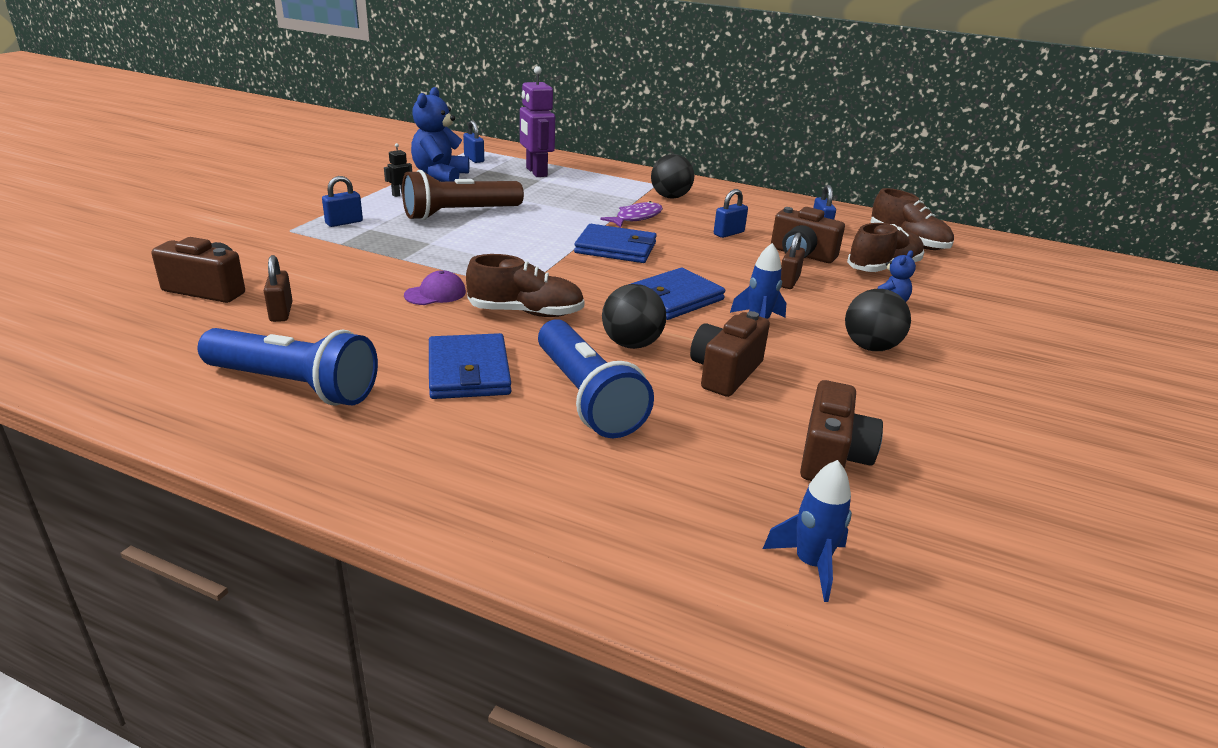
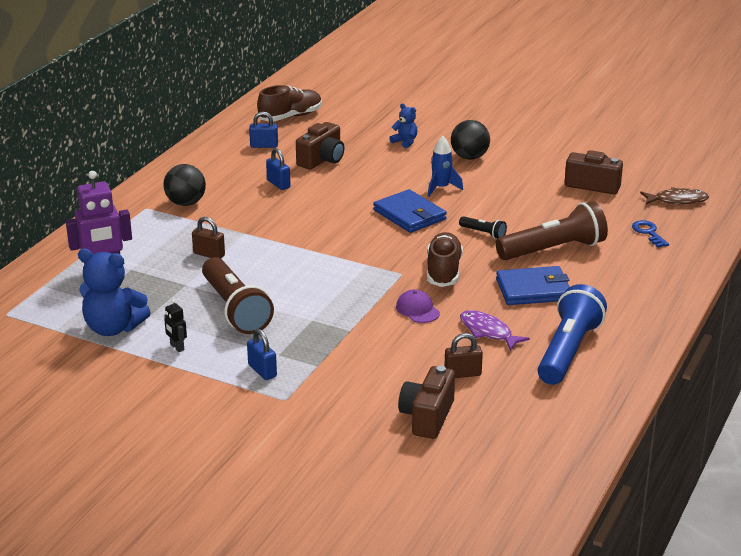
camera: 85 degrees left, 0 degrees up
(474, 159) = (50, 310): blue padlock -> none
(586, 397) = (553, 250): blue flashlight -> brown flashlight
(616, 248) = (315, 233): blue wallet -> none
(631, 344) = (483, 233): black ball -> black flashlight
(636, 218) = (242, 222): purple fish -> purple fish (488, 332)
(658, 505) = (648, 233): none -> blue key
(725, 373) = (513, 205): brown camera -> none
(788, 282) = (374, 171): brown padlock -> brown padlock (209, 254)
(810, 564) = (677, 200): blue rocket -> brown fish
(883, 268) = (344, 134): brown shoe -> none

